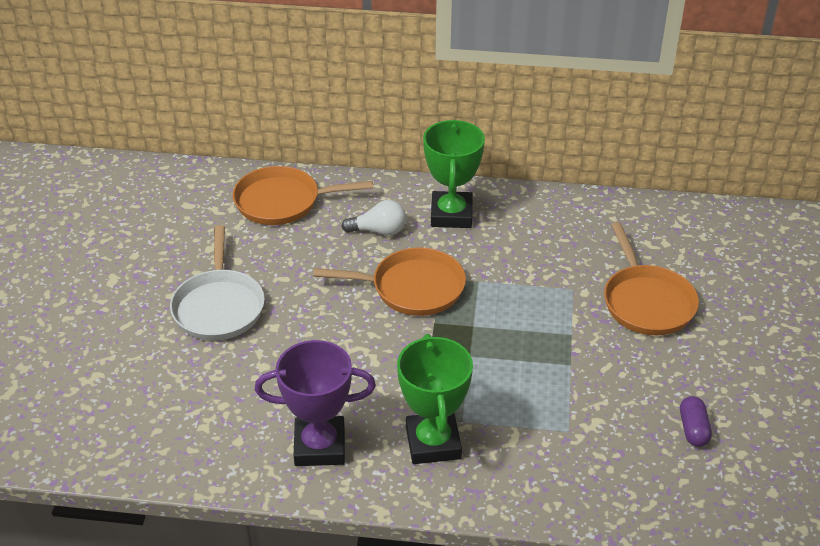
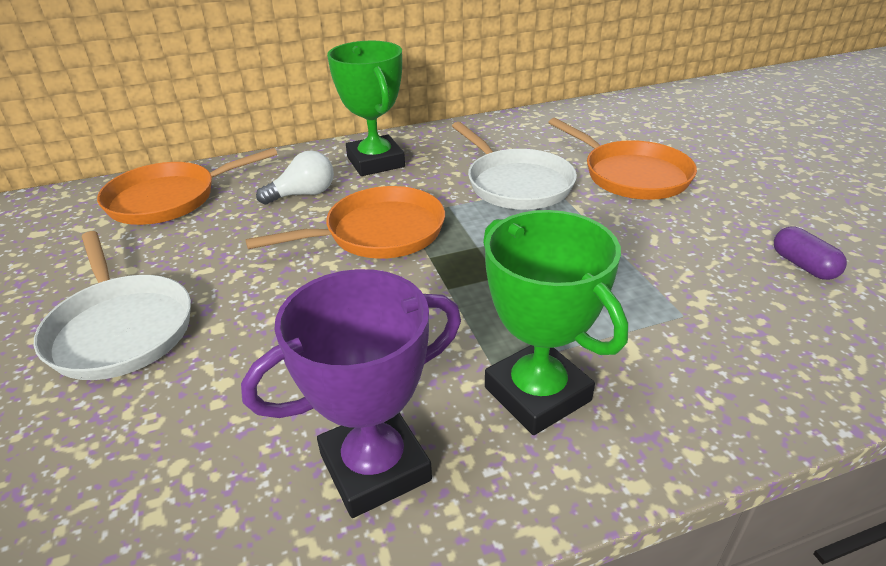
camera: 25 degrees left, 5 degrees down
(545, 277) = (516, 184): none -> white pan

